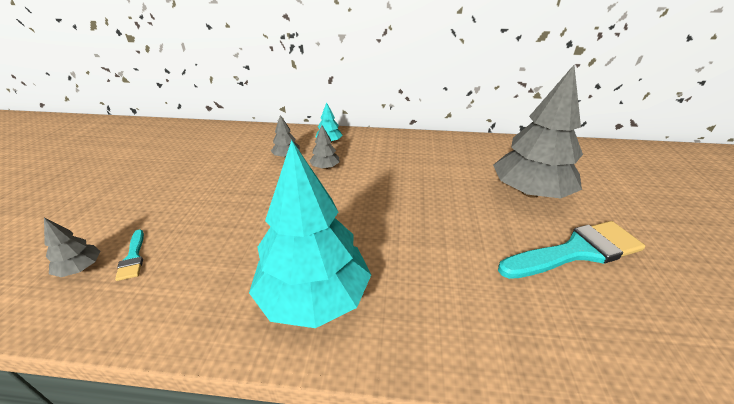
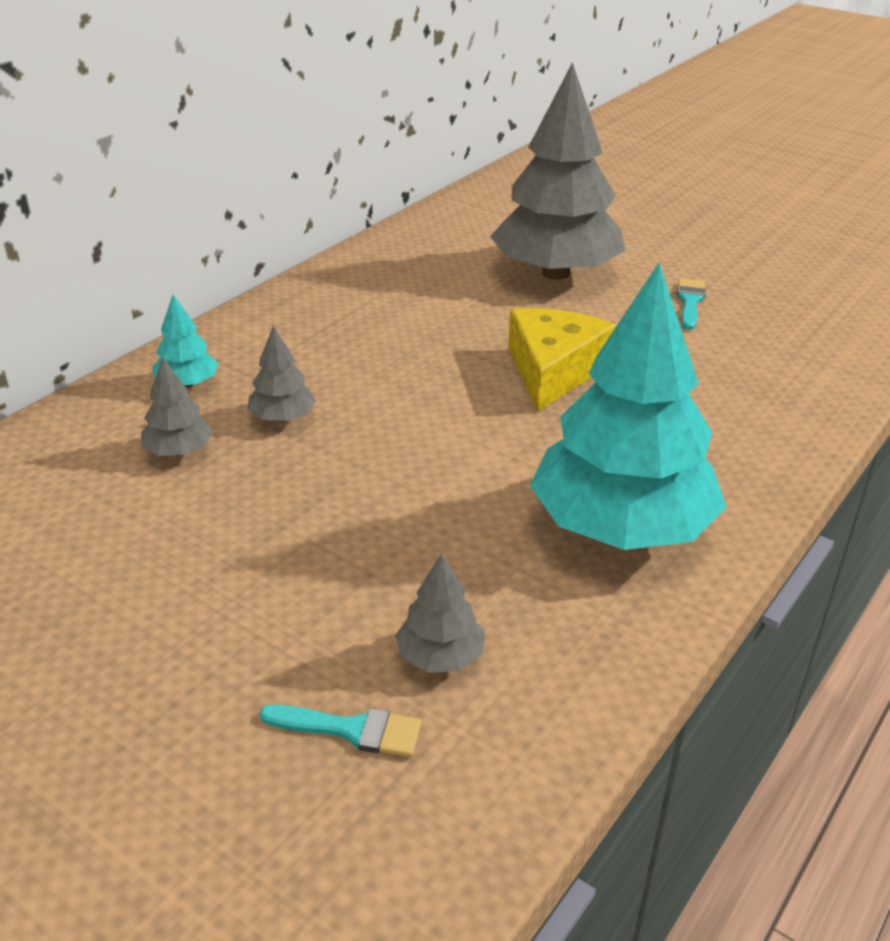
camera: 60 degrees left, 0 degrees up
(80, 268) = (319, 819): grey tree -> grey tree (440, 656)
(435, 223) = (553, 370): none -> yellow cheese
(576, 251) = (690, 302): turquoise brush -> turquoise brush, size x0.45

